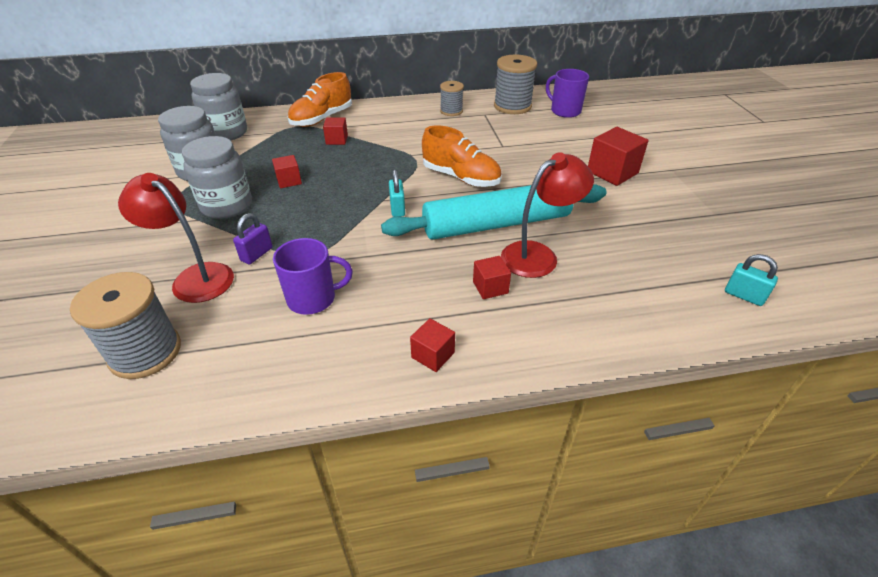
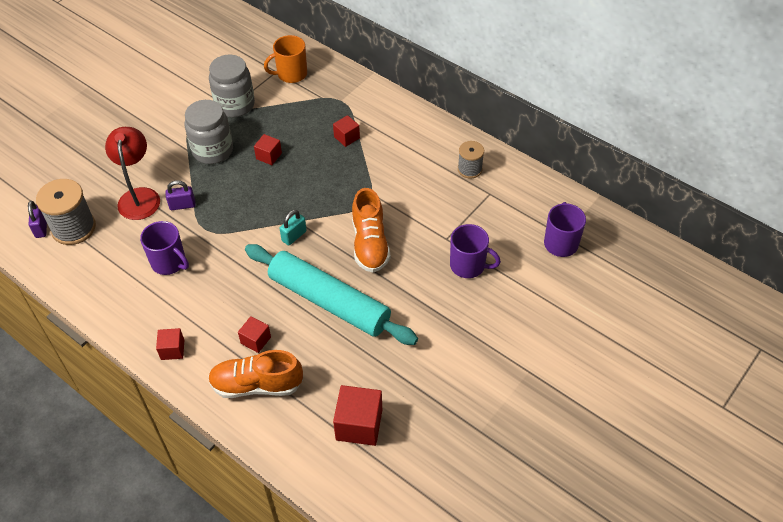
camera: 50 degrees right, 10 degrees up
(94, 383) = (41, 228): none -> purple padlock
(226, 133) = (291, 74): grey jar -> orange mug
(322, 119) = (367, 105): orange shoe -> orange shoe (257, 385)
(512, 106) = (527, 202): grey spool -> none
(538, 255) = (314, 346): red lamp -> none
(541, 149) = (468, 265): none -> purple mug
(612, 172) = (479, 332): red cube -> red cube (359, 425)
(744, 296) = (376, 489): turquoise padlock -> none

